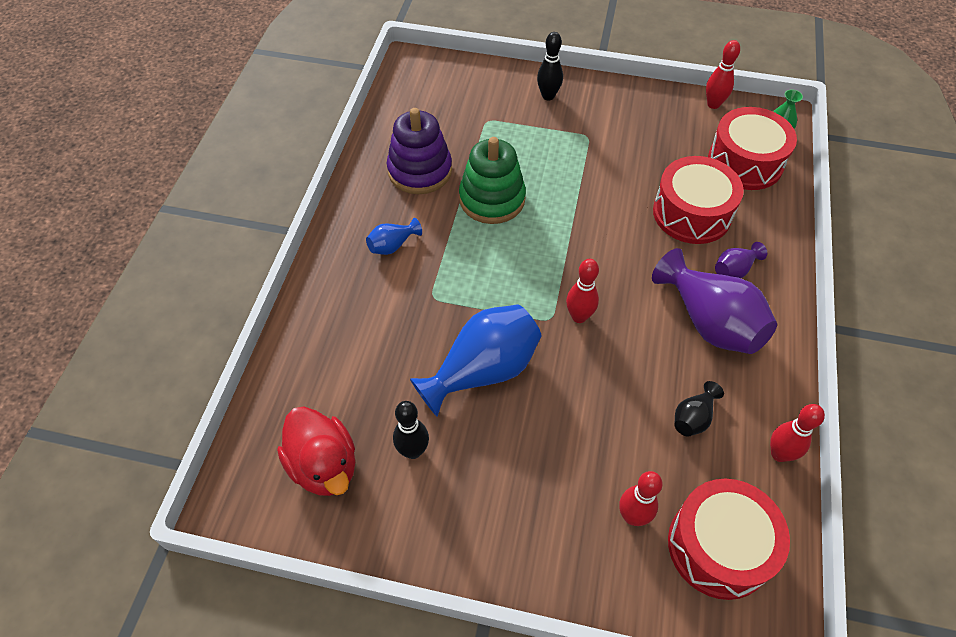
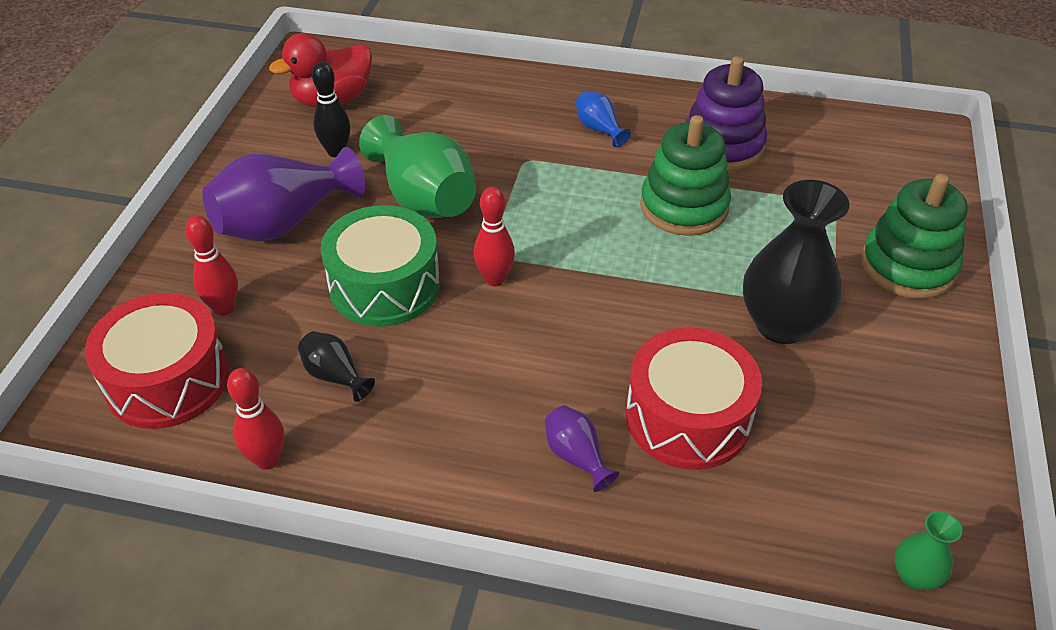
camera: 90 degrees right, 10 degrees down
(482, 371) = (424, 198): blue vase -> green vase
(548, 96) = (907, 266): black bowling pin -> green stacking toy
(592, 392) = (385, 285): none -> green drum
(607, 161) = (781, 324): none -> black vase
(709, 322) = (481, 412): purple vase -> purple vase (284, 222)
(713, 104) = (965, 483): red bowling pin -> none
(745, 162) = (821, 509): red drum -> none

